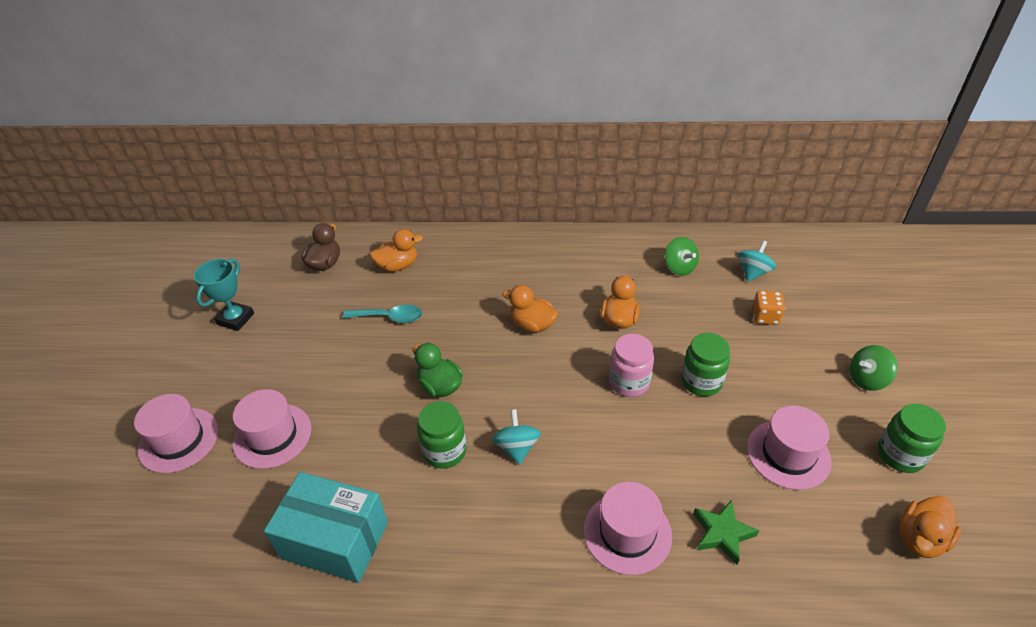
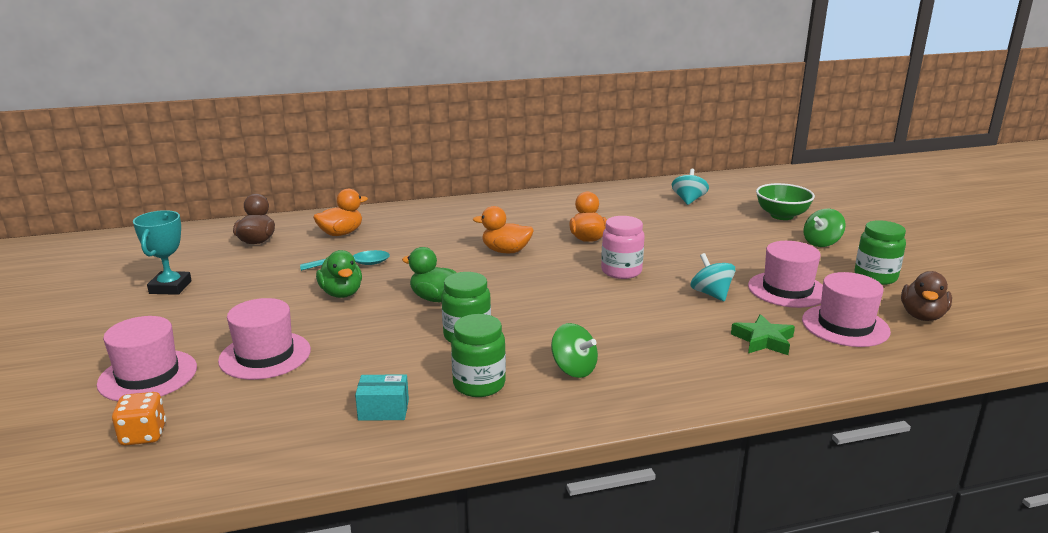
camera: 20 degrees left, 20 degrees down
(335, 540) = (383, 410): turquoise box -> turquoise box, size x0.47
(364, 360) = (341, 293): none -> green duck
(517, 447) = (539, 323): turquoise spinning top -> turquoise spinning top (711, 294)
(627, 532) = (679, 354): pink hat -> pink hat (845, 326)
(679, 267) = (622, 204): green spinning top -> green spinning top (573, 369)
(701, 382) = (686, 262): green jar -> green jar (479, 384)
(765, 317) = (715, 222): orange dice -> orange dice (143, 435)
(844, 320) = (781, 216): none -> green bowl
(920, 538) = (922, 316): orange duck -> brown duck

